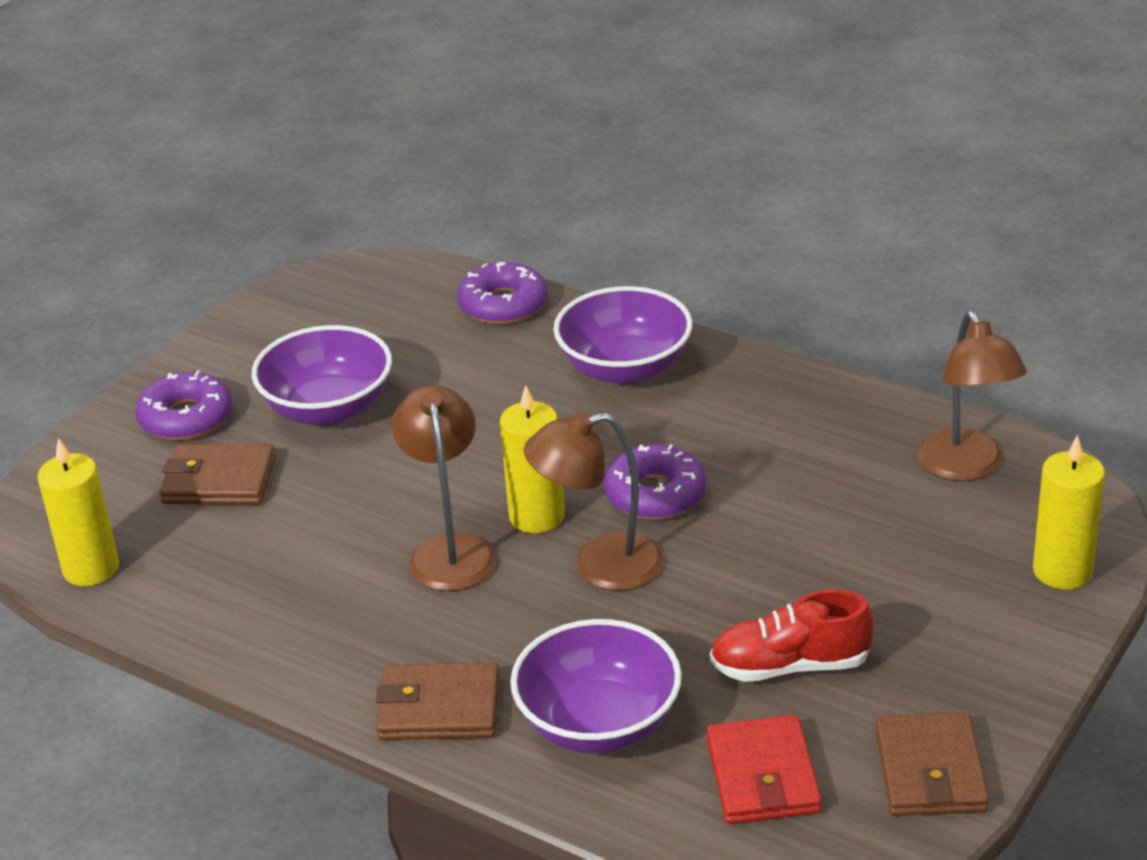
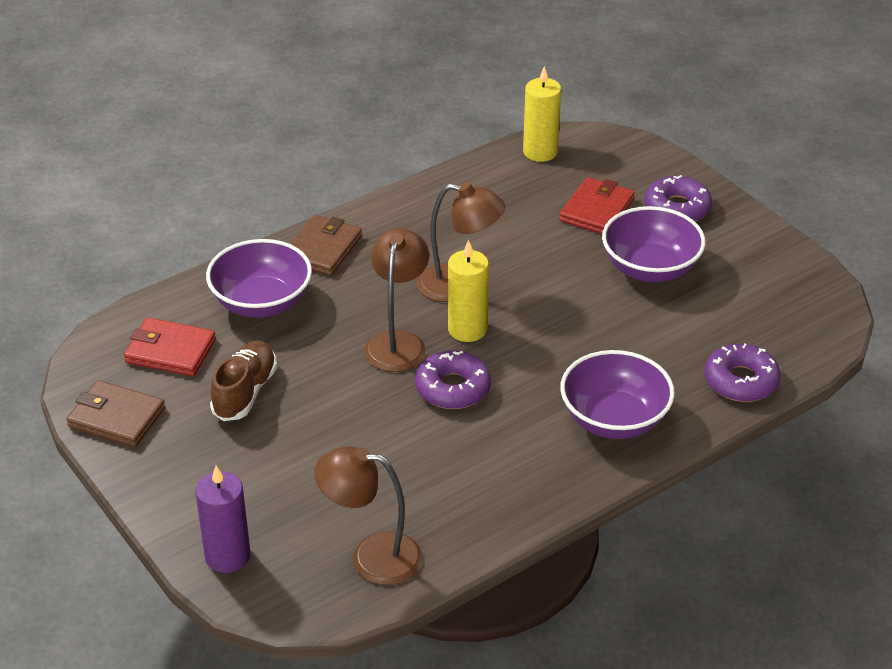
camera: 110 degrees right, 5 degrees up
(219, 480) = (596, 210): brown wallet -> red wallet
(790, 666) = (245, 392): red shoe -> brown shoe
(1062, 571) = (227, 556): yellow candle -> purple candle

